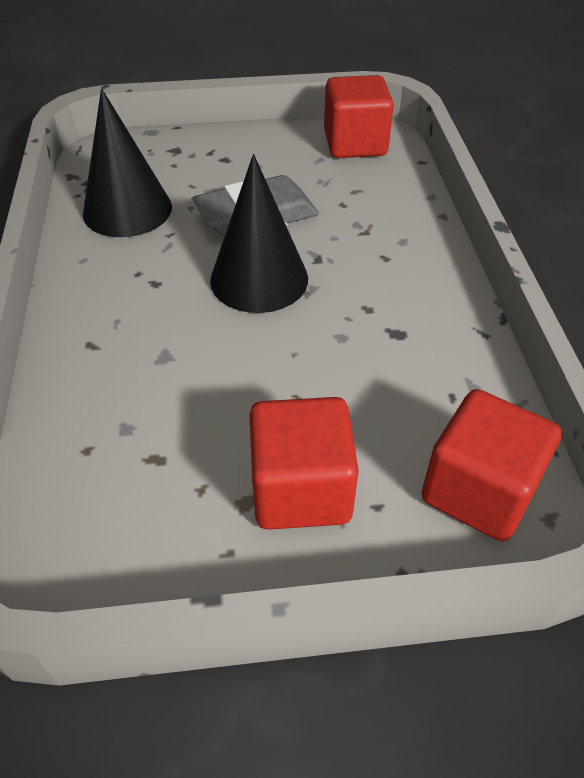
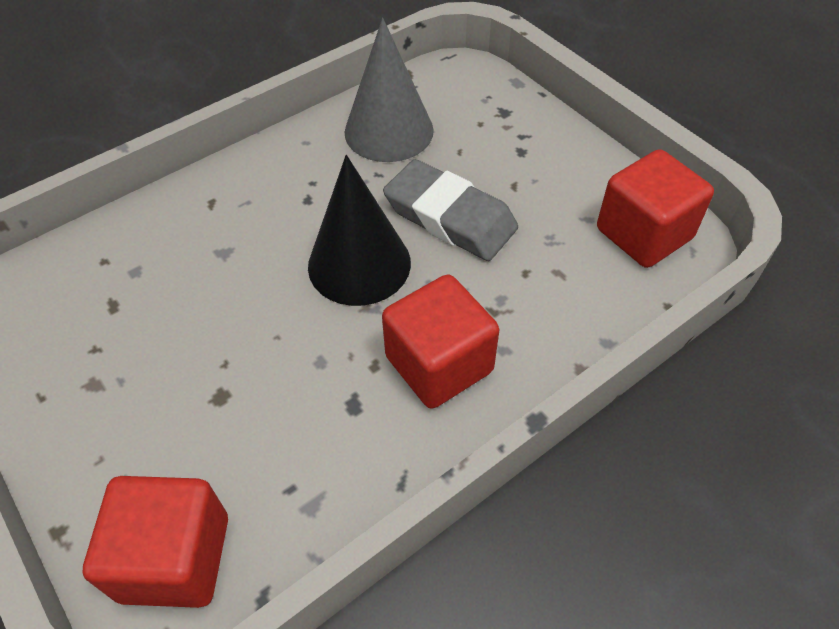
camera: 60 degrees right, 5 degrees up
(127, 210) = (389, 131): black cone -> grey cone
(301, 489) = (119, 415): red cube -> red cube (439, 364)

